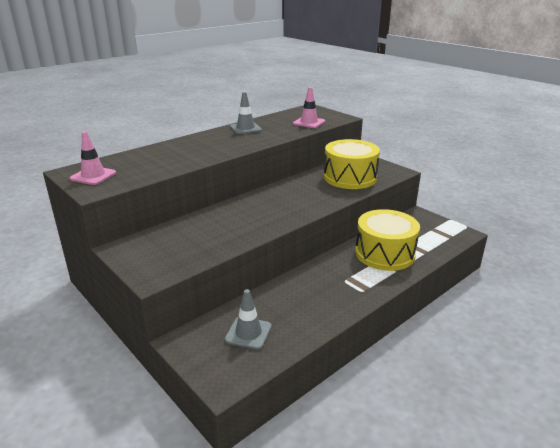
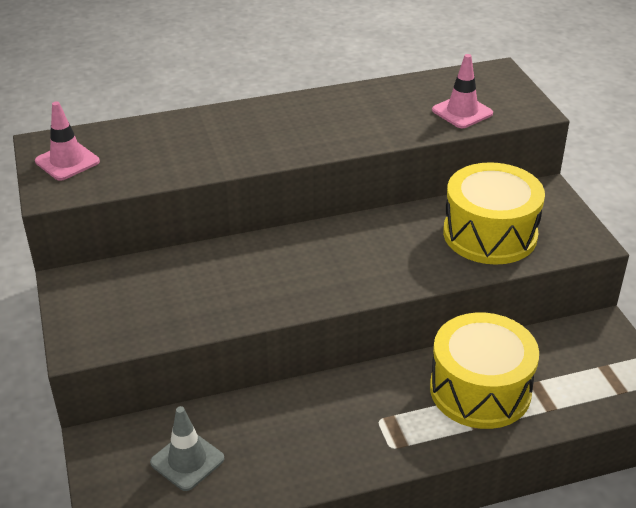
camera: 25 degrees right, 10 degrees up
(245, 128) = (346, 104): grey traffic cone -> none

